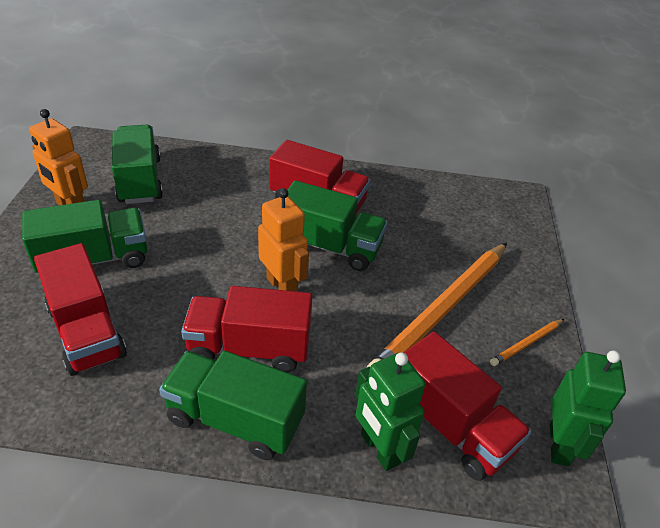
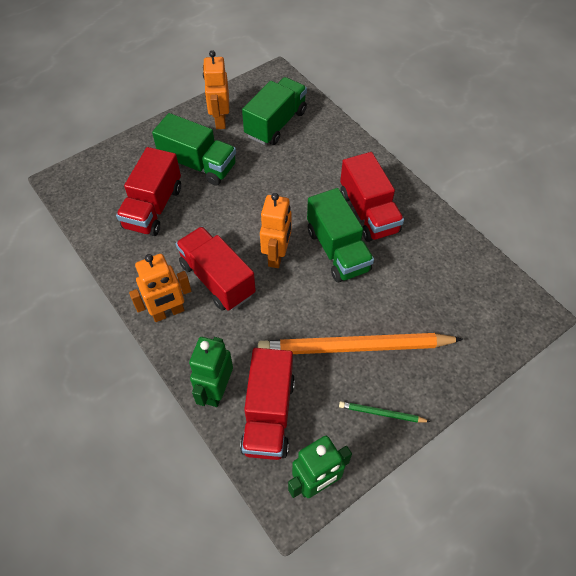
camera: 50 degrees right, 15 degrees up
(235, 419) = (168, 312): green truck -> orange robot
(526, 343) = (382, 413): orange pencil -> green pencil

